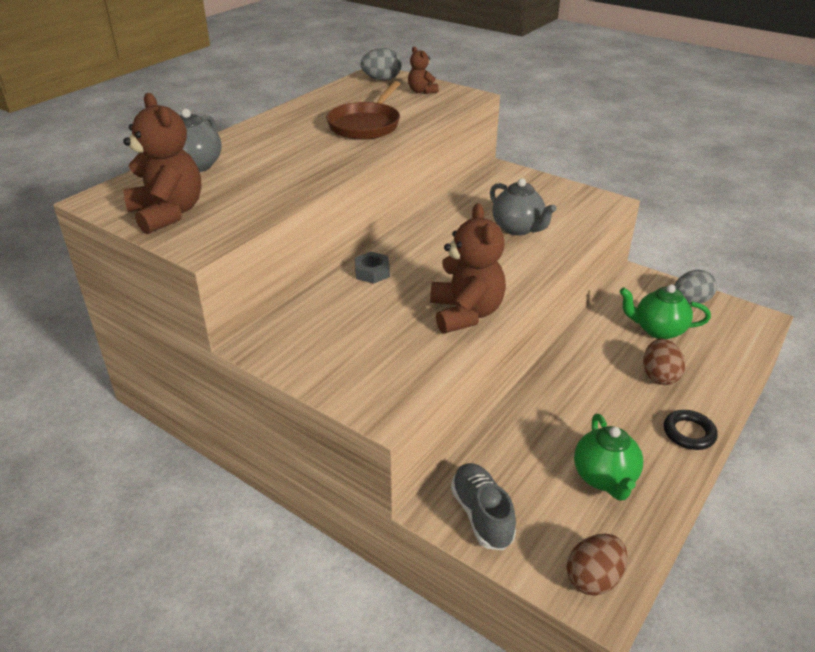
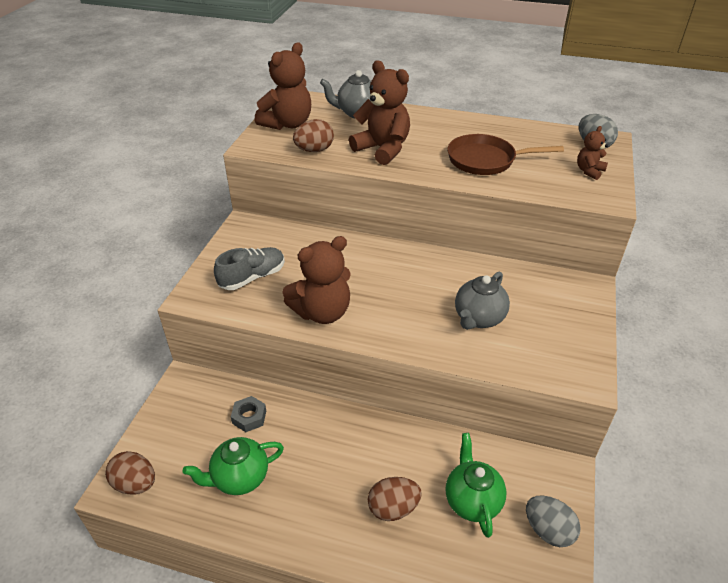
camera: 70 degrees right, 5 degrees up
(255, 206) = (314, 150): none -> brown egg
(295, 167) = (382, 149): none -> brown teddy bear
(372, 272) = (354, 250): grey nut -> grey nut (249, 417)
(481, 515) = (184, 405): grey shoe -> grey shoe (252, 277)
(689, 433) = (317, 541): black ring -> none

